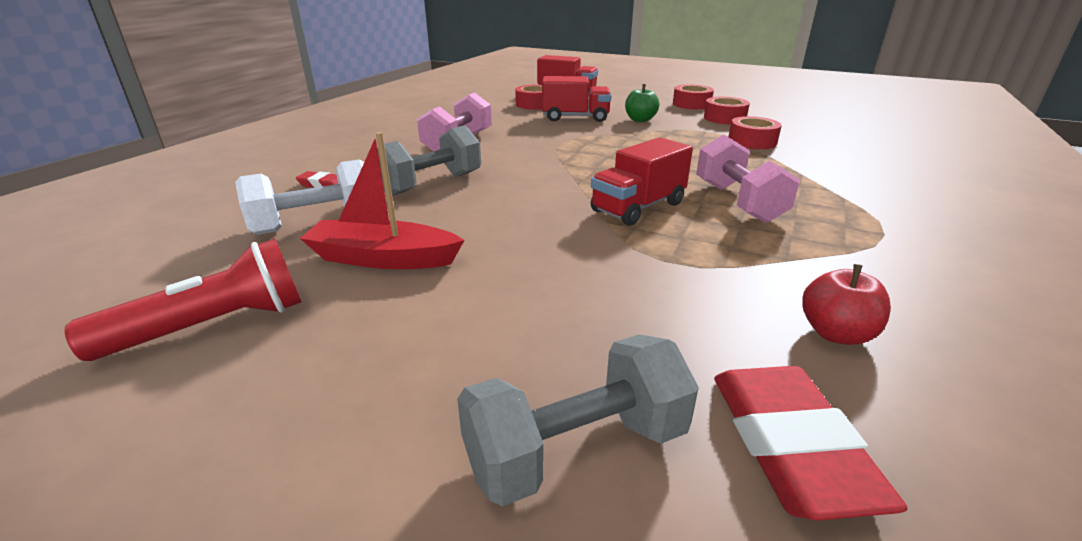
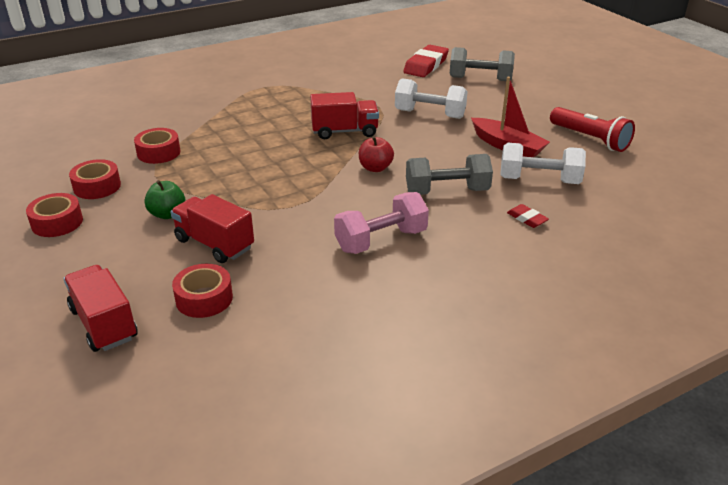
camera: 145 degrees left, 5 degrees up
(212, 326) = (590, 139): red flashlight -> red flashlight turned 135 degrees counterclockwise
(565, 274) = (430, 114): none -> white dumbbell
(738, 202) = (288, 117): pink dumbbell -> none
(836, 333) = (366, 73): red apple -> red apple (375, 168)

